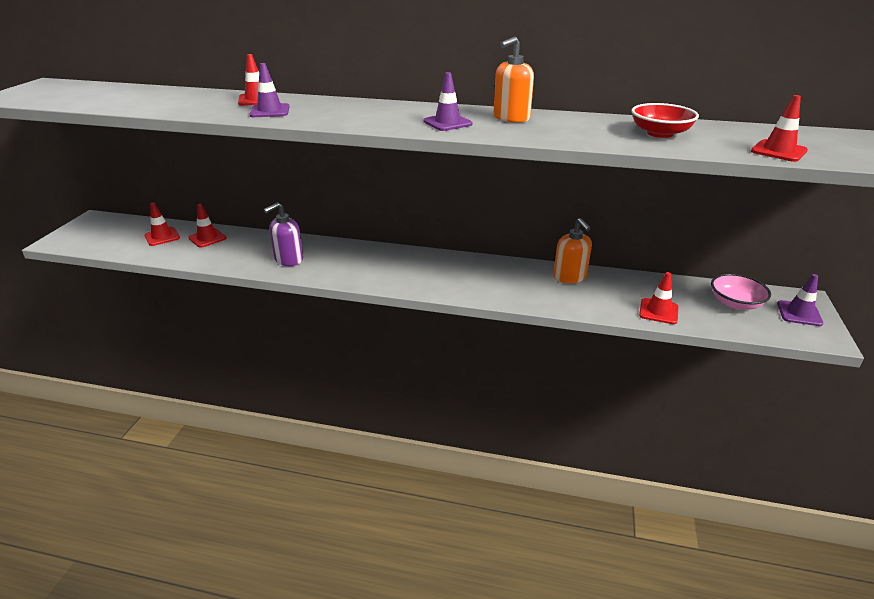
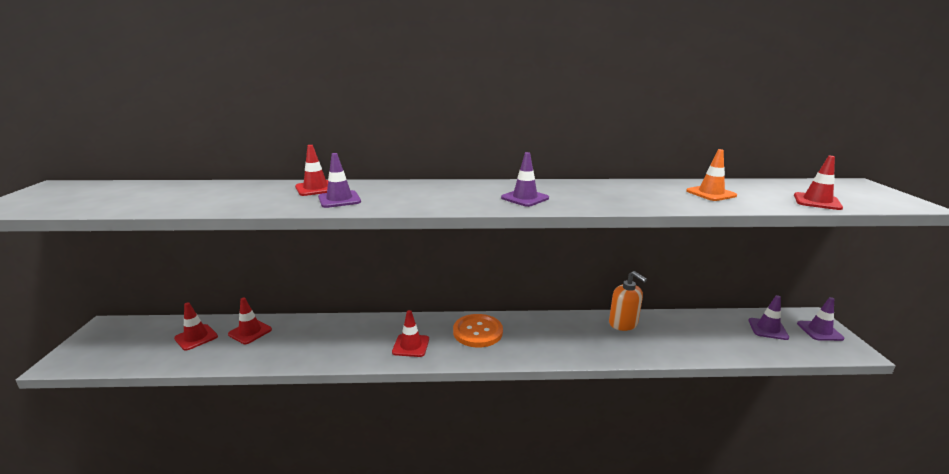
camera: 15 degrees left, 10 degrees down
(288, 259) = (350, 345): purple soap dispenser -> none
(413, 264) = (478, 332): none -> orange button
(511, 118) = (575, 189): orange soap dispenser -> none
(658, 311) = (717, 347): red traffic cone -> red traffic cone (411, 346)
(660, 133) = (711, 193): red bowl -> orange traffic cone
(735, 303) = (768, 329): pink bowl -> purple traffic cone

